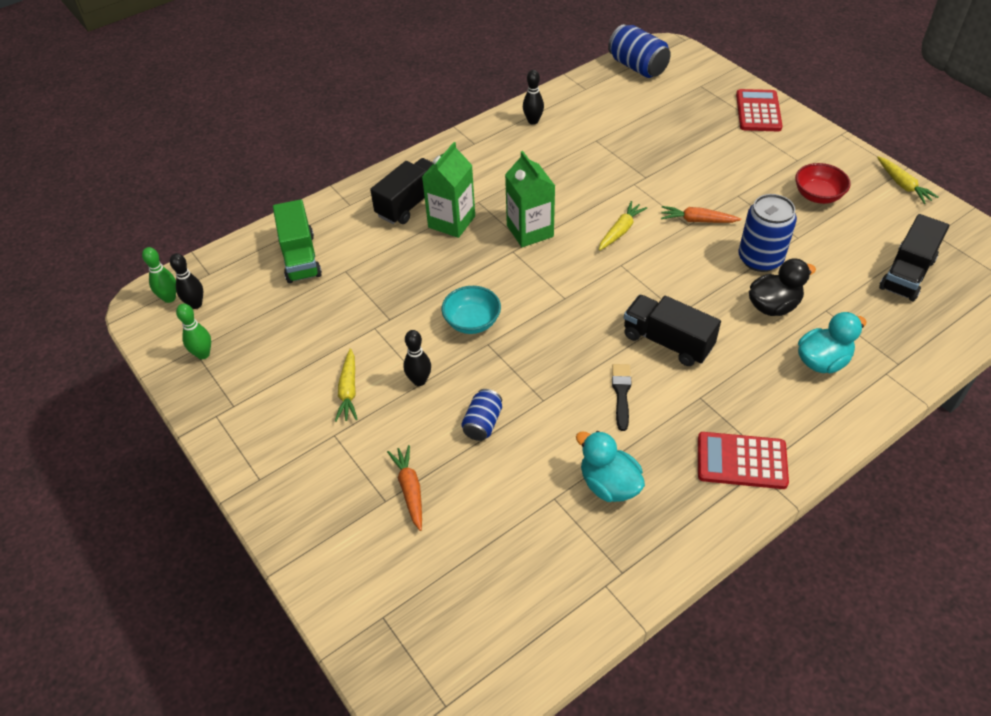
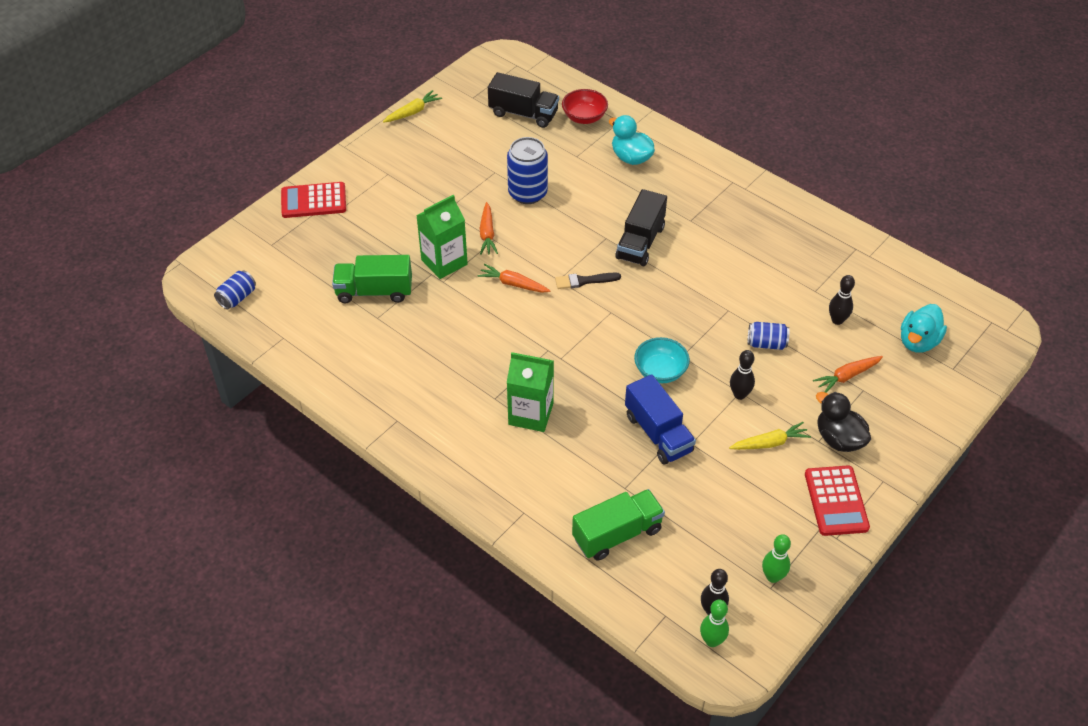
camera: 105 degrees left, 0 degrees up
(396, 305) = (658, 433): none -> blue truck
(410, 203) = (510, 456): black truck -> none
(530, 231) = (529, 349): green carton -> green carton (444, 262)
(533, 121) = (350, 374): black bowling pin -> black bowling pin (837, 320)
(609, 484) = (790, 262): turquoise duck -> turquoise duck (918, 342)
(620, 231) = (513, 284): yellow carrot -> orange carrot
(621, 393) = (704, 264): black brush -> black brush (584, 281)
(629, 140) = (374, 291): none -> green truck
(637, 67) = (237, 297): blue can -> blue can, size x0.59
(741, 461) = (740, 196): red calculator -> red calculator (836, 501)
(773, 306) = (581, 184): black duck -> black duck (839, 439)
(817, 196) = (437, 161): red bowl -> red bowl (584, 117)

